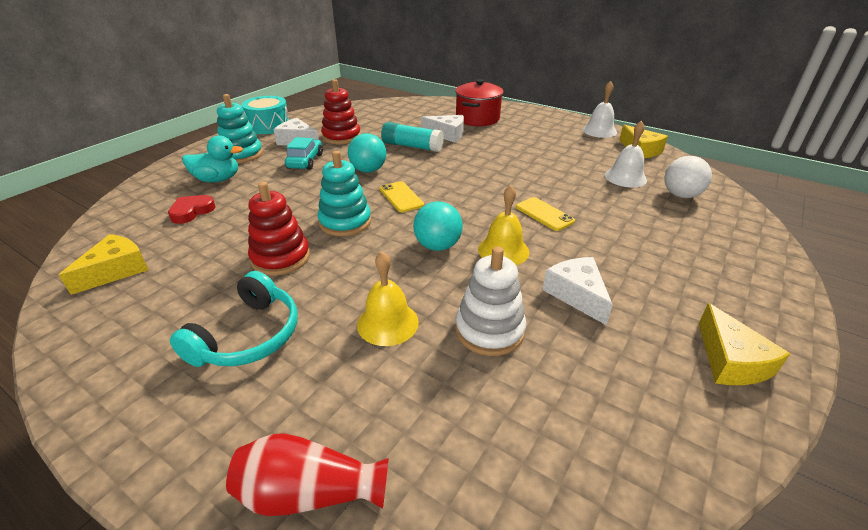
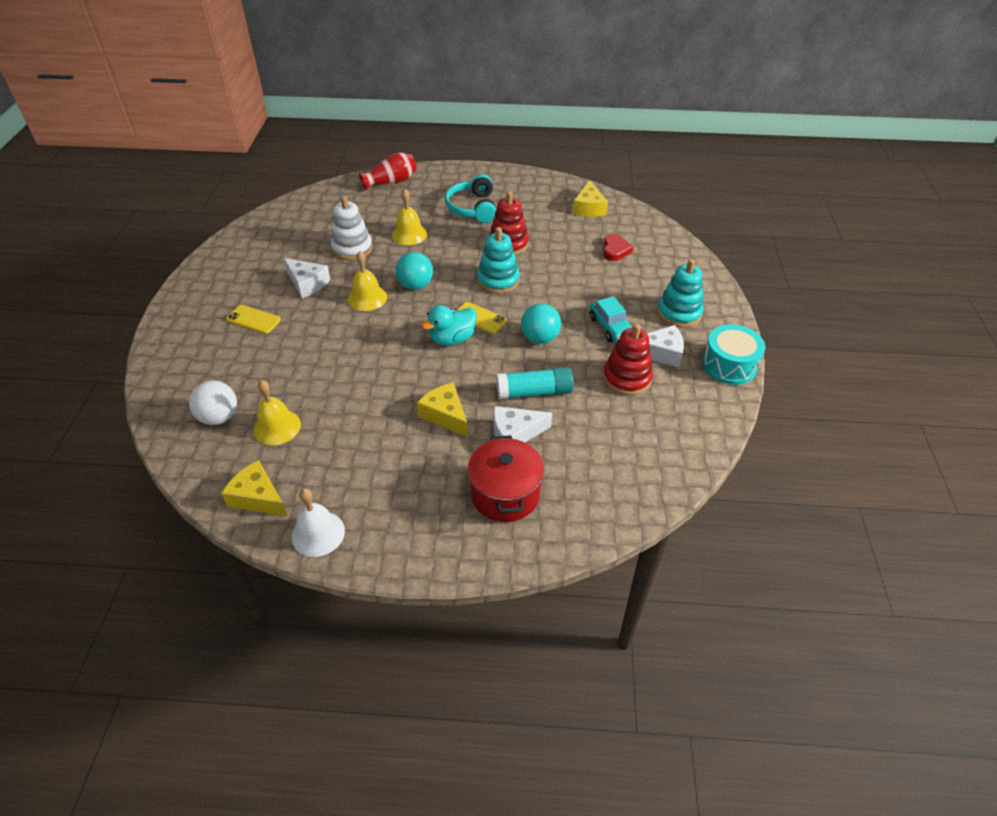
camera: 150 degrees right, 10 degrees up
(217, 179) = (648, 280): turquoise duck -> turquoise duck (452, 339)
(544, 214) = (348, 343): yellow phone -> yellow phone (253, 319)
(625, 177) = (277, 427): white bell -> yellow bell
(730, 361) = (217, 275): yellow cheese -> yellow cheese (445, 415)

